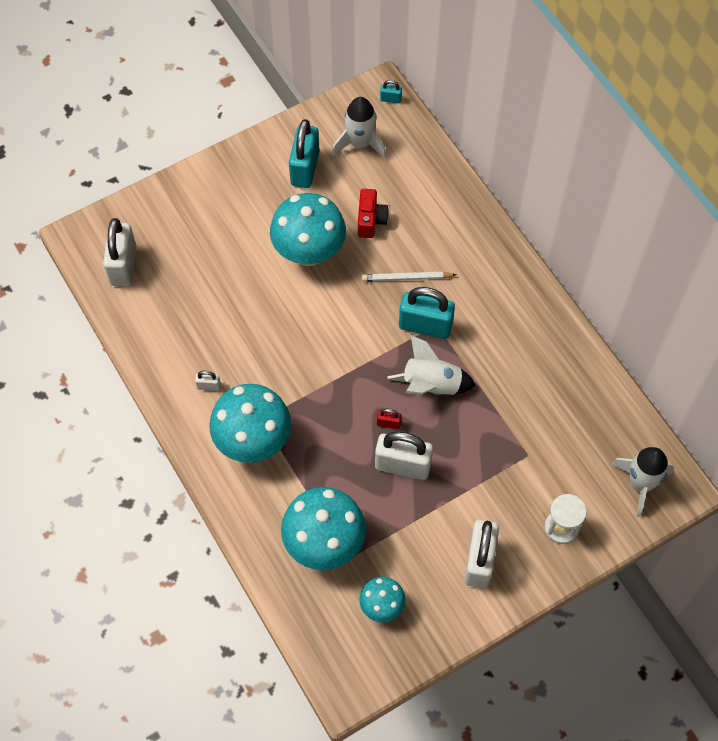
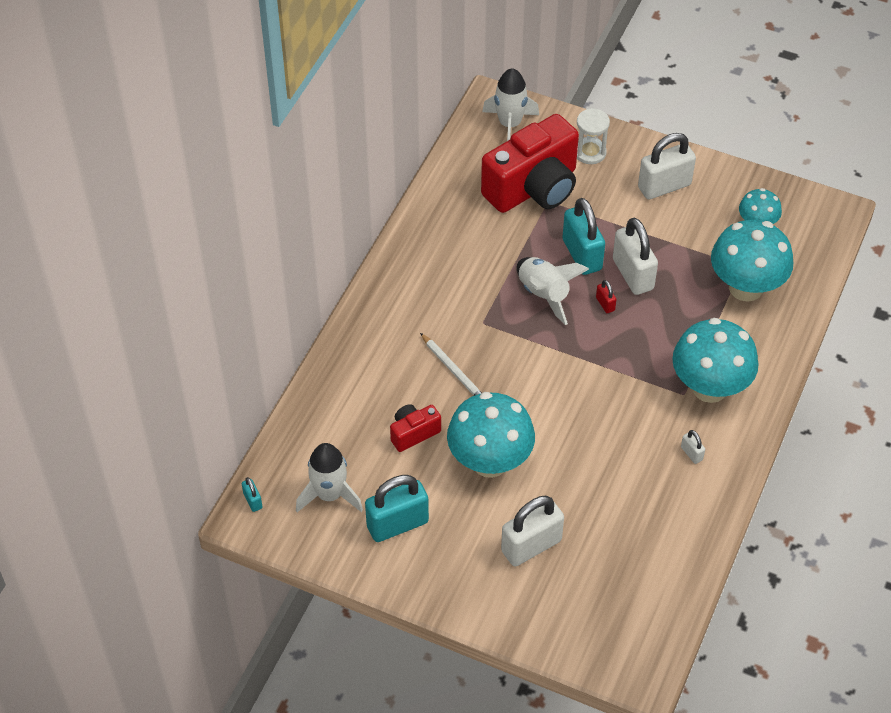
camera: 125 degrees left, 10 degrees down
(123, 265) = (638, 609): white padlock -> white padlock (531, 546)
(425, 326) = (490, 330): turquoise padlock -> turquoise padlock (582, 255)
(551, 453) = (533, 188): none -> red camera

